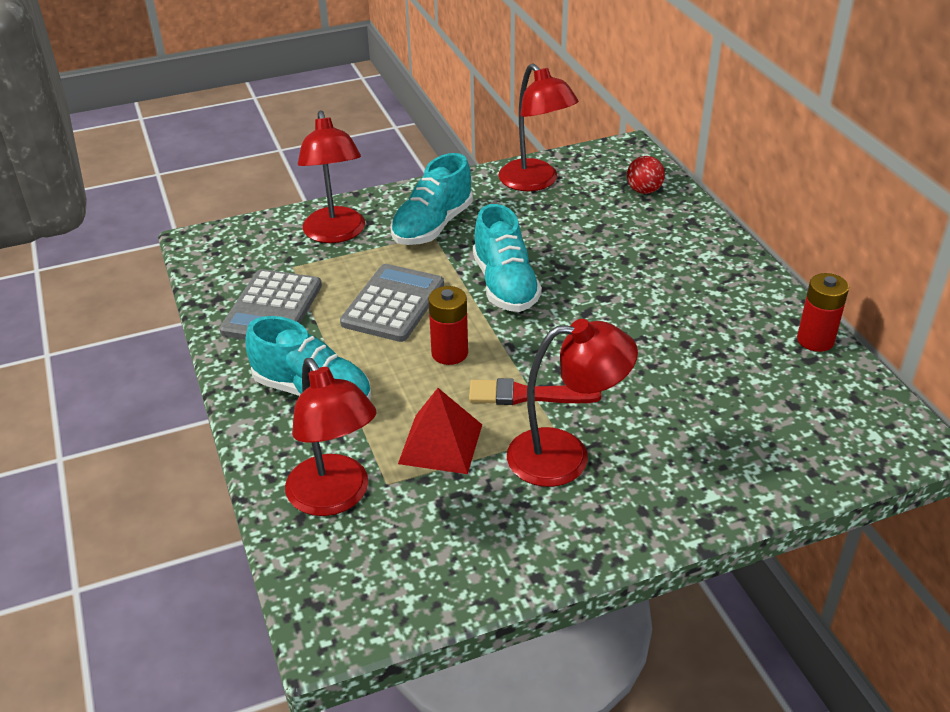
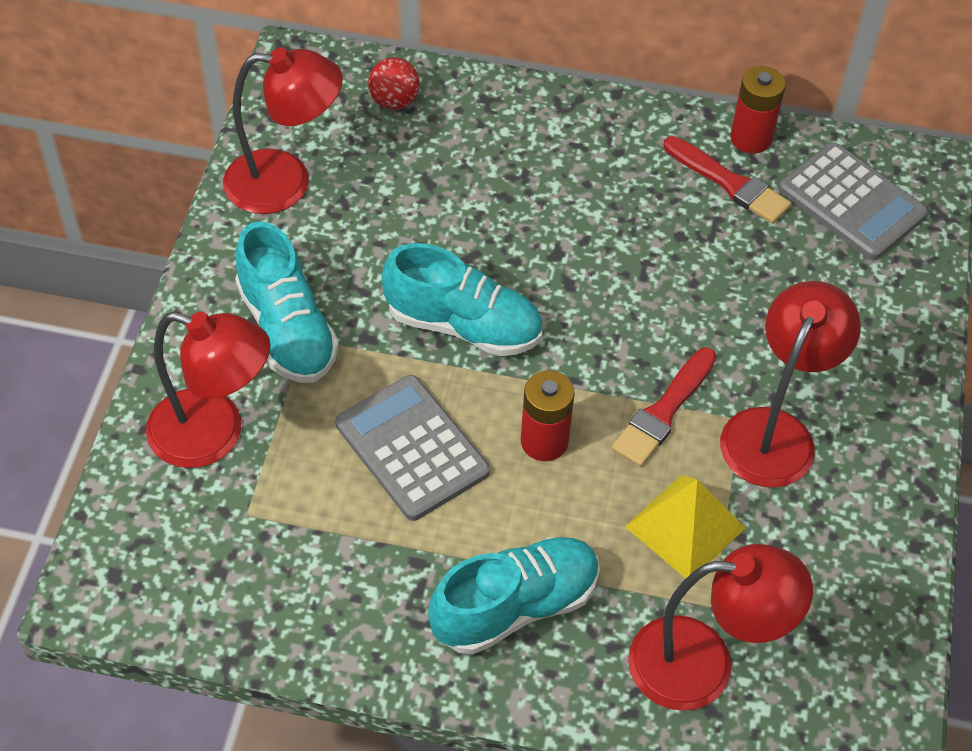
camera: 60 degrees left, 15 degrees up
(272, 308) = (319, 576): grey calculator -> grey calculator (851, 202)
(440, 443) = (685, 527): red pyramid -> yellow pyramid
(761, 347) = (730, 183): none -> red brush

